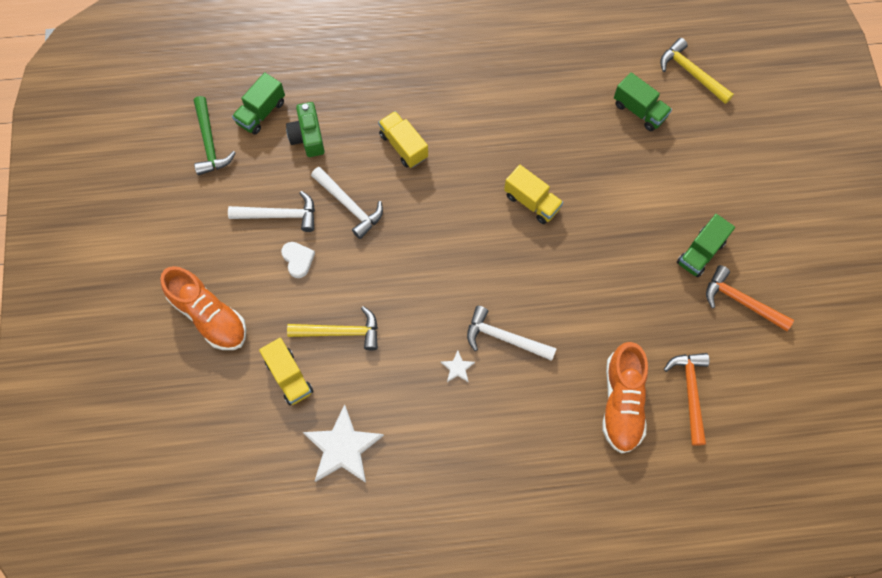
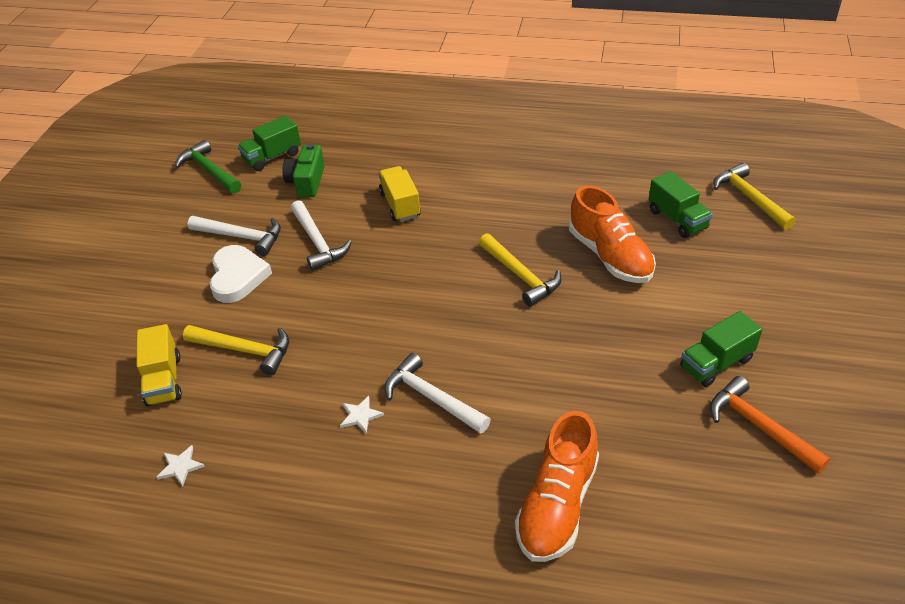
camera: 20 degrees right, 25 degrees down
(209, 143) = (209, 170): green hammer -> green hammer turned 135 degrees clockwise
(209, 316) = (117, 306): orange shoe -> orange shoe (610, 256)
(298, 260) = (238, 277): white heart -> white heart, size x1.62
(342, 447) = (180, 466): white star -> white star, size x0.44
(532, 202) = (520, 276): yellow truck -> yellow hammer
(690, 393) = (658, 516): orange hammer -> none

